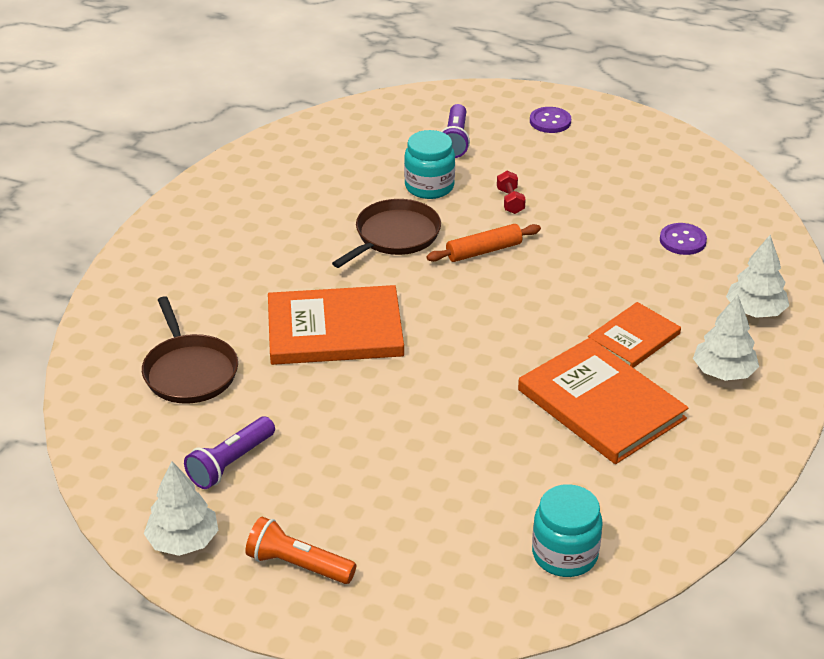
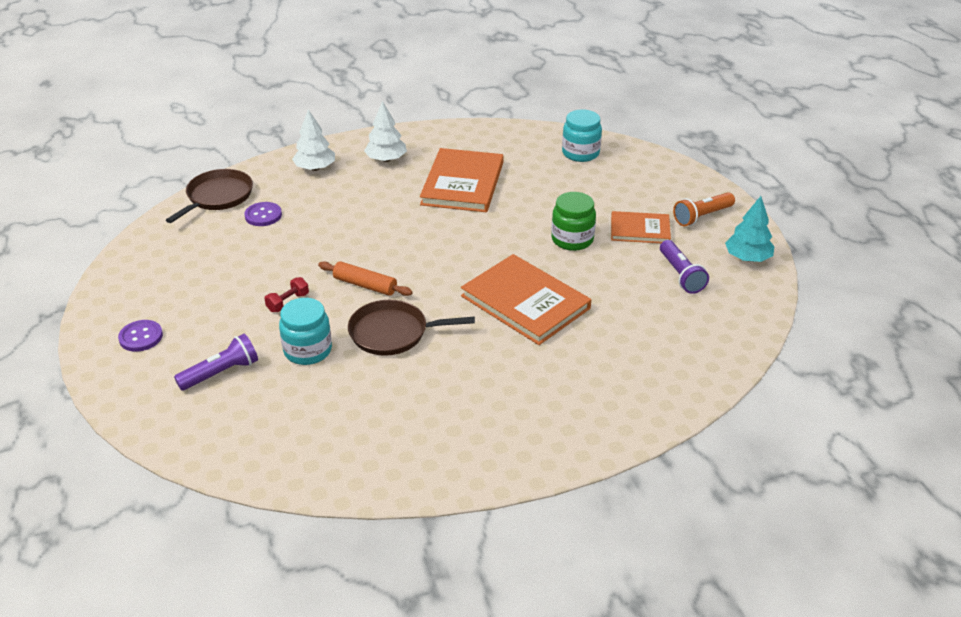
camera: 130 degrees left, 0 degrees up
(183, 541) = (747, 258): white tree -> turquoise tree
(189, 371) = (643, 337): brown pan -> brown pan (218, 197)
(230, 463) = (680, 275): purple flashlight -> purple flashlight turned 75 degrees clockwise
(298, 565) = (702, 216): orange flashlight -> orange flashlight turned 75 degrees clockwise
(390, 423) = (572, 239): none -> green jar
(633, 338) = (390, 195): orange book -> orange book (640, 230)

